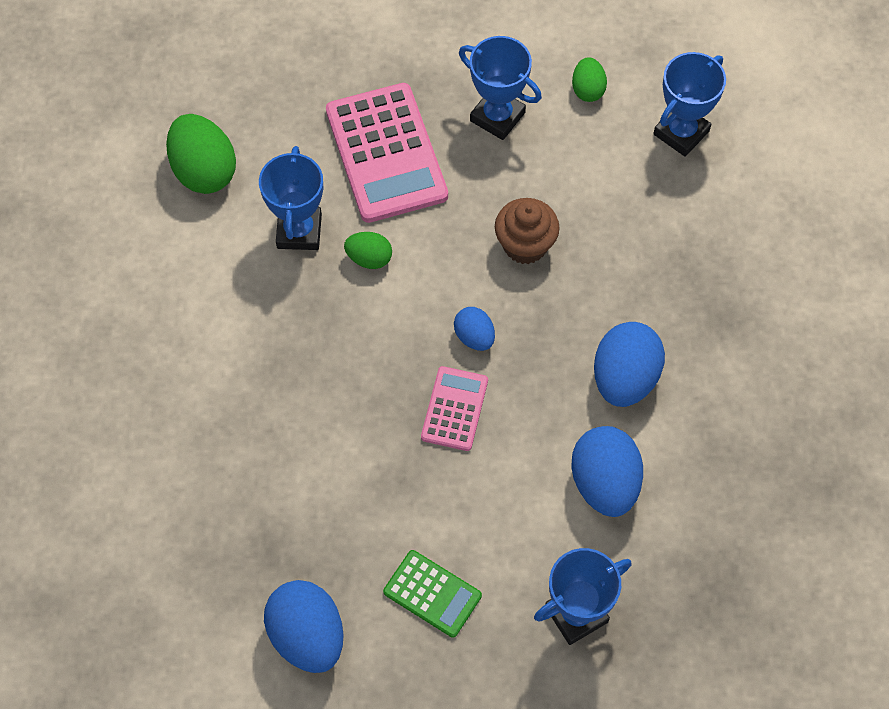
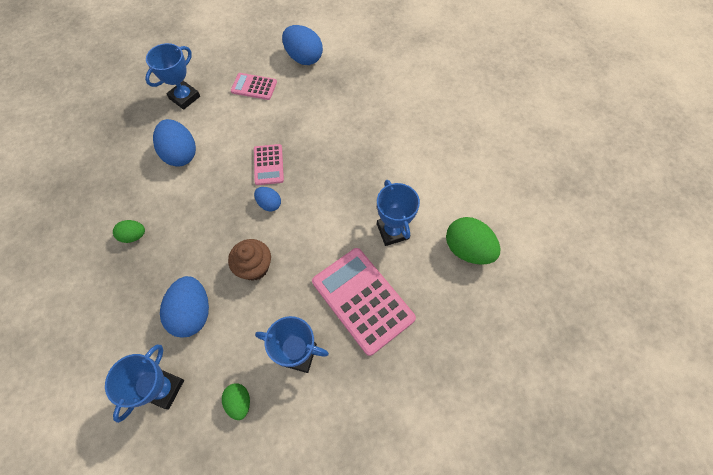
camera: 160 degrees right, 0 degrees up
(369, 258) = (345, 228): green egg -> green egg (134, 236)
(432, 594) = (254, 87): green calculator -> pink calculator
(624, 378) = (178, 208): blue egg -> blue egg (192, 313)

